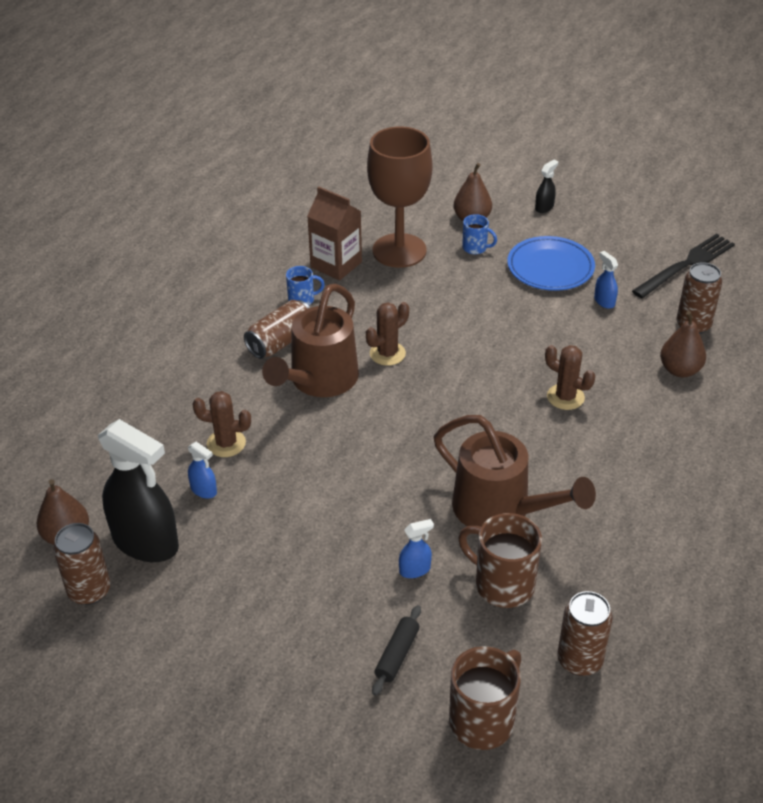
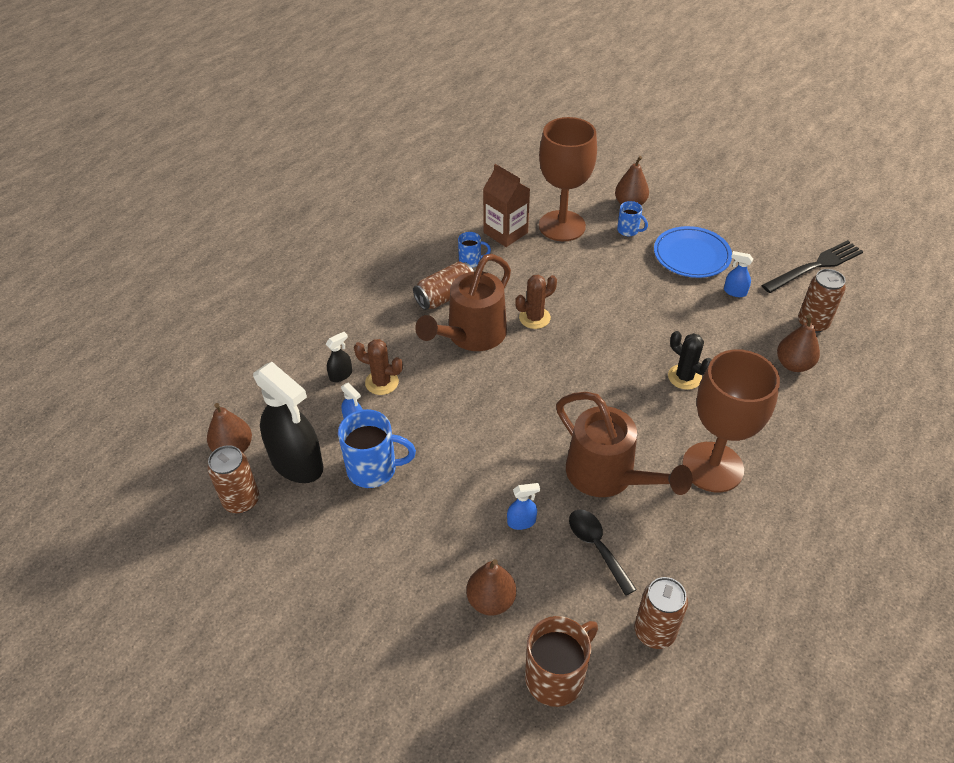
camera: 10 degrees right, 5 degrees up
(236, 537) = (373, 469): none -> blue mug
(397, 655) = (491, 600): black rolling pin -> brown pear
(502, 584) = (597, 547): brown mug -> black spoon
(544, 207) = (695, 200): black spray bottle -> black spray bottle (341, 375)
(565, 397) = (684, 377): brown cactus -> black cactus
(604, 301) = (734, 292): blue spray bottle -> blue spray bottle turned 45 degrees counterclockwise
(612, 486) = (712, 467): none -> brown goblet

